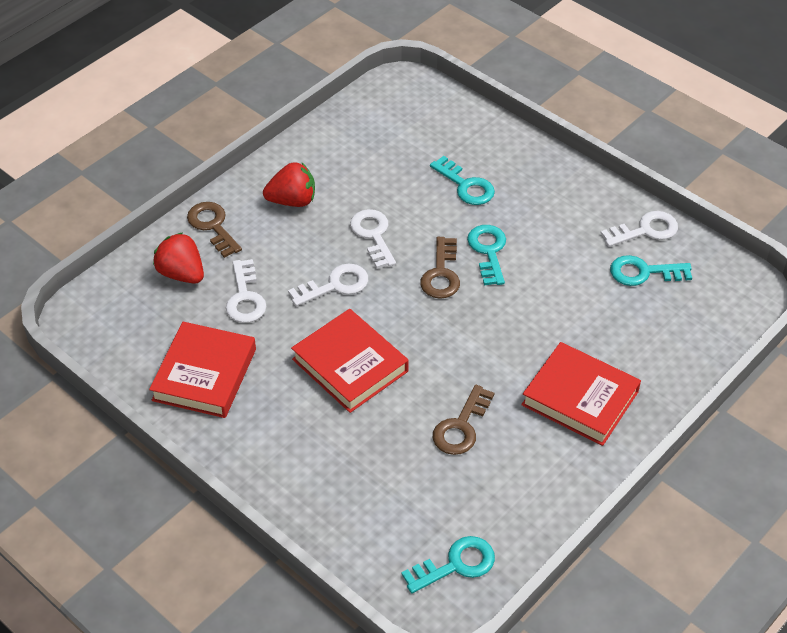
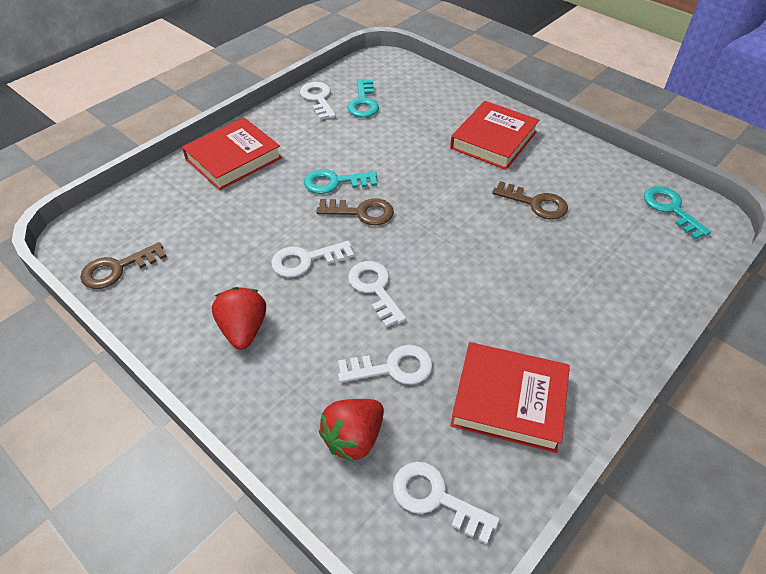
camera: 90 degrees left, 0 degrees up
(126, 321) = (436, 498): none -> white key
(213, 226) = (274, 409): brown key -> brown key (117, 269)
(350, 365) = (479, 275): red book -> red book (233, 158)
(466, 186) = (247, 194): turquoise key -> none

